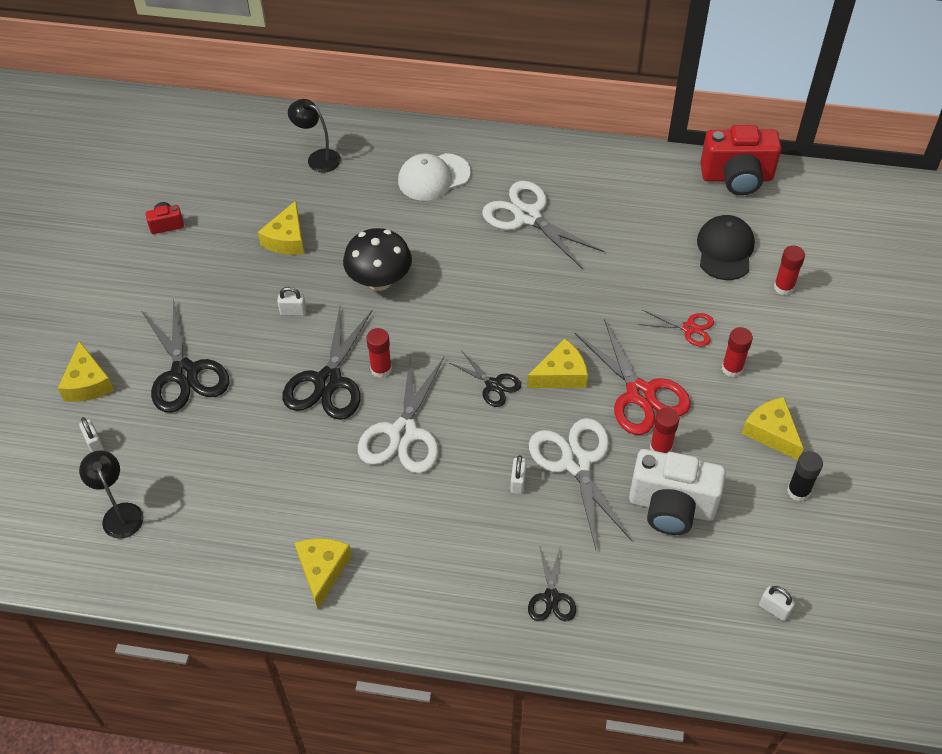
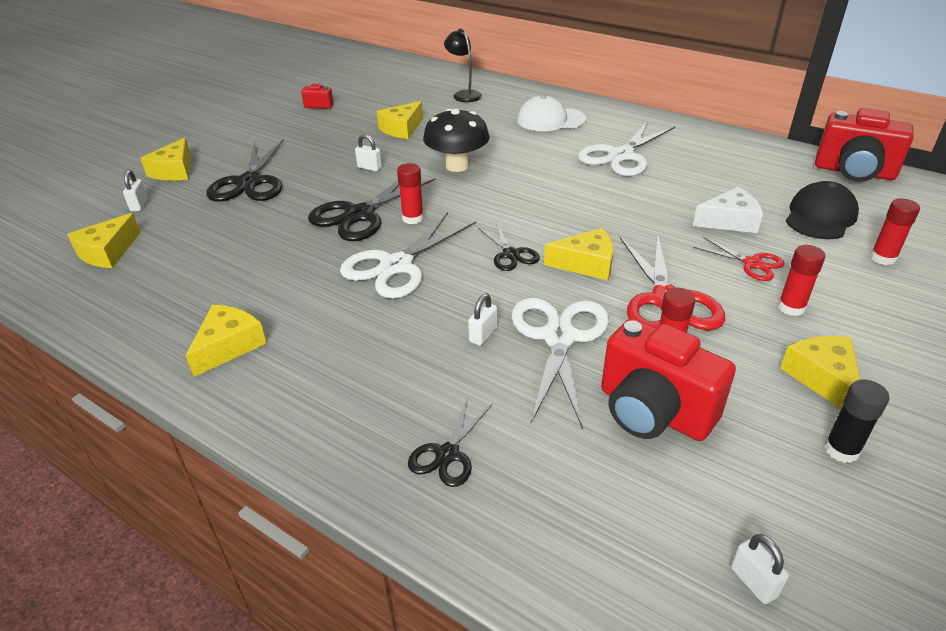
camera: 25 degrees right, 15 degrees down
(120, 513) = (108, 252): black lamp -> yellow cheese
(527, 216) = (621, 156): white scissors -> white scissors turned 120 degrees counterclockwise
(655, 280) = (729, 221): none -> white cheese
(671, 506) = (653, 412): white camera -> red camera

